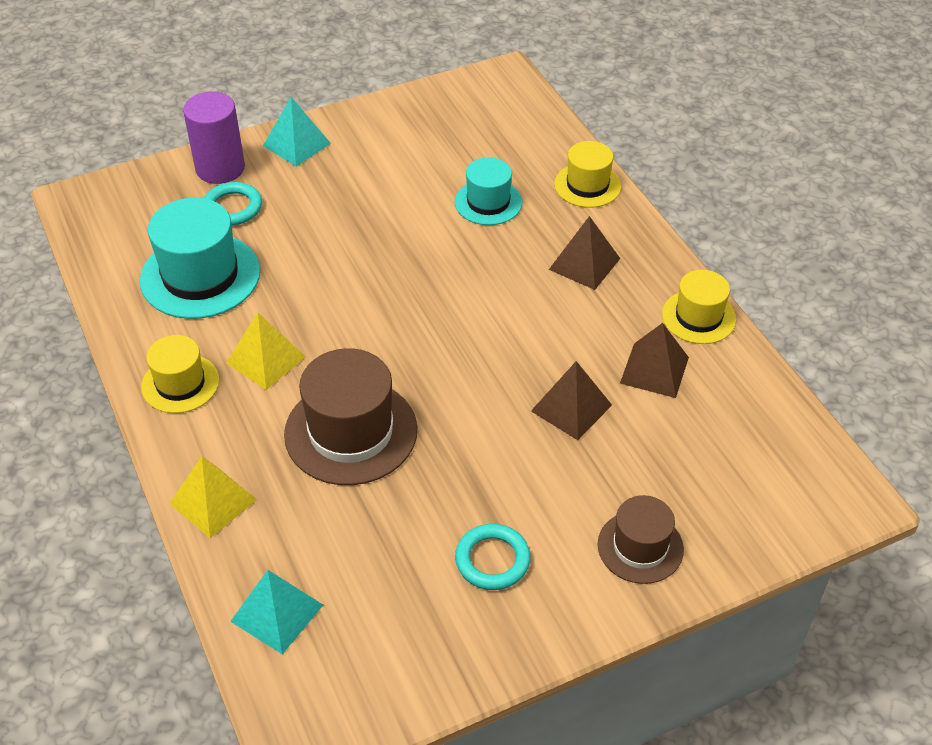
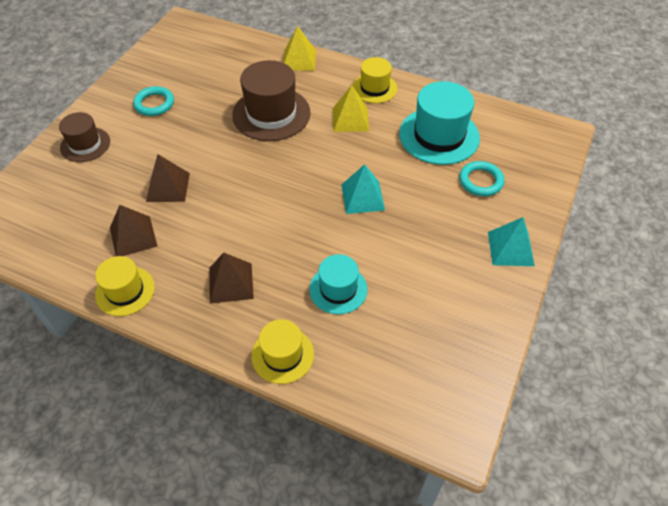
camera: 140 degrees right, 5 degrees up
(220, 168) = (526, 200): purple cylinder -> none
(277, 613) = (229, 44): turquoise pyramid -> turquoise pyramid (362, 197)

